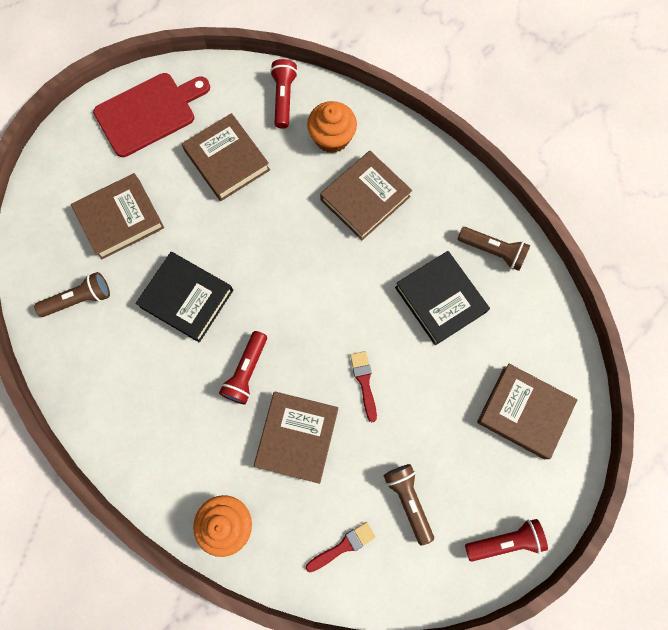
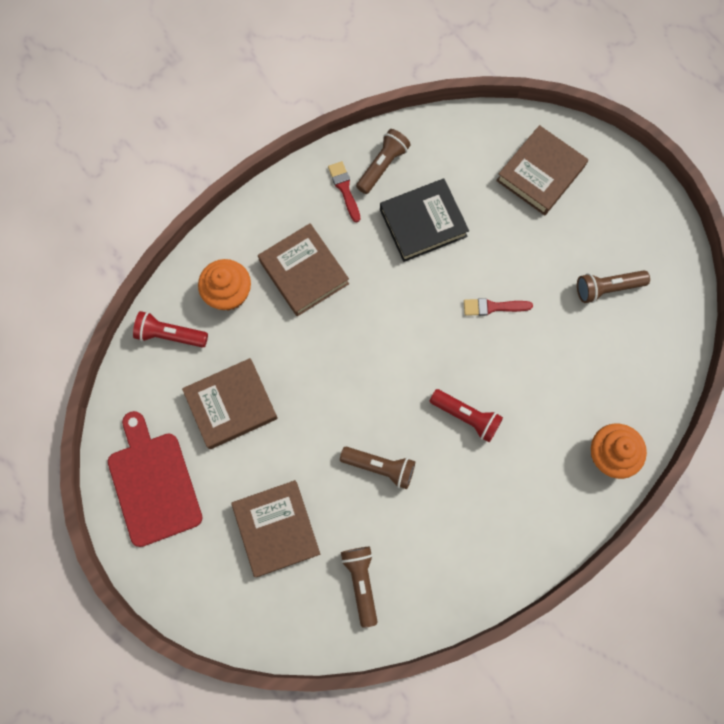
camera: 80 degrees left, 0 degrees up
(187, 298) = (380, 467): black book -> brown flashlight
(297, 437) = (537, 378): brown book -> none
(343, 546) = (641, 352): red brush -> red brush (344, 189)
(505, 540) = (650, 214): red flashlight -> none

